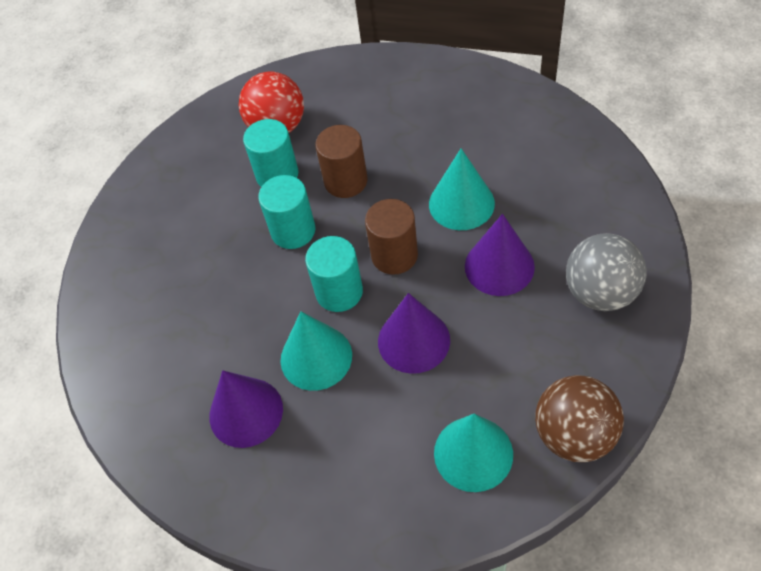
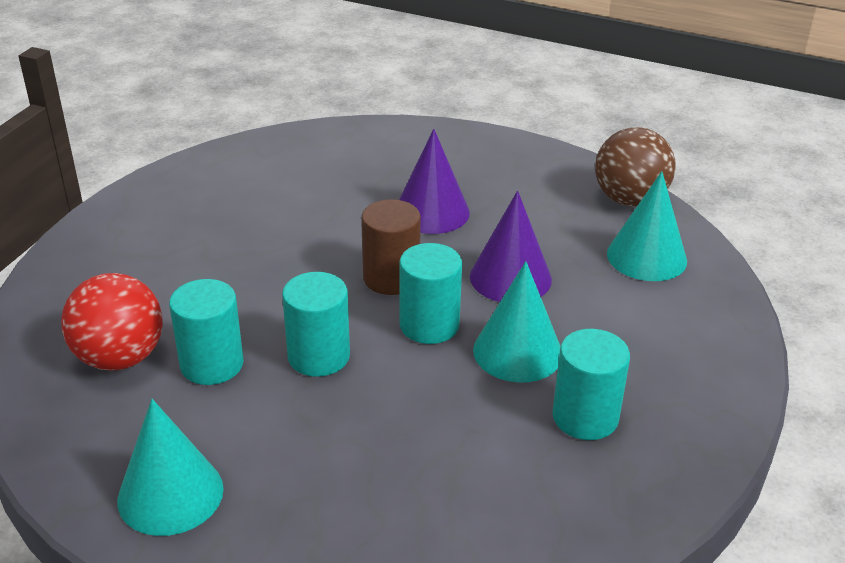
camera: 90 degrees left, 20 degrees down
(246, 412) = (585, 417): purple cone -> turquoise cylinder
(346, 181) = (258, 304): brown cylinder -> none
(461, 203) = (337, 224): turquoise cone -> turquoise cone (170, 494)
(600, 292) = (481, 163): grey ball -> none

